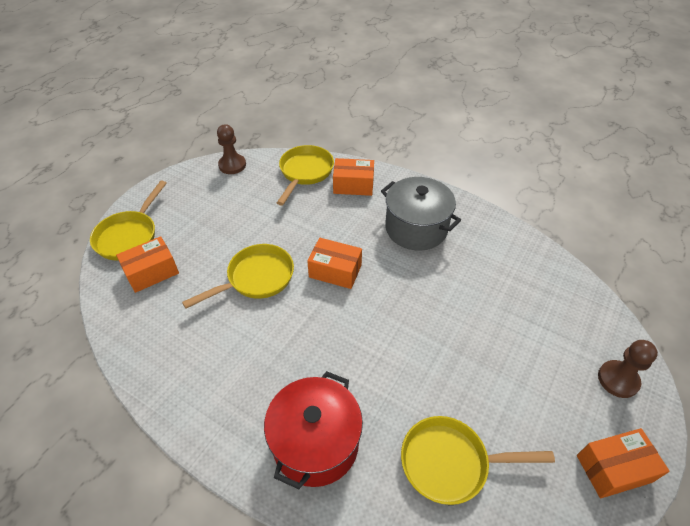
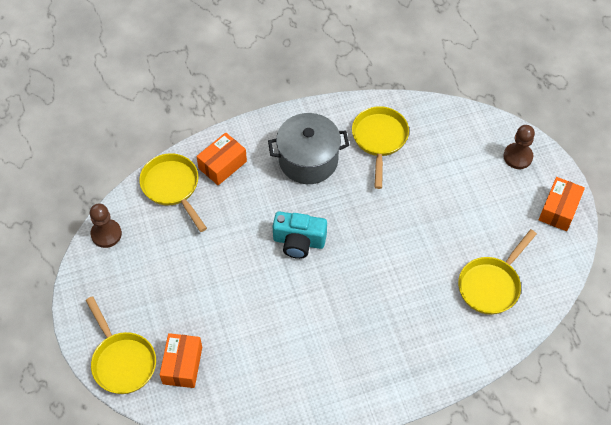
camera: 50 degrees left, 10 degrees up
(256, 278) = (257, 297): yellow pan -> yellow pan (379, 140)
(315, 443) = (420, 347): red pot -> none
(335, 271) = (299, 241): orange box -> turquoise camera

